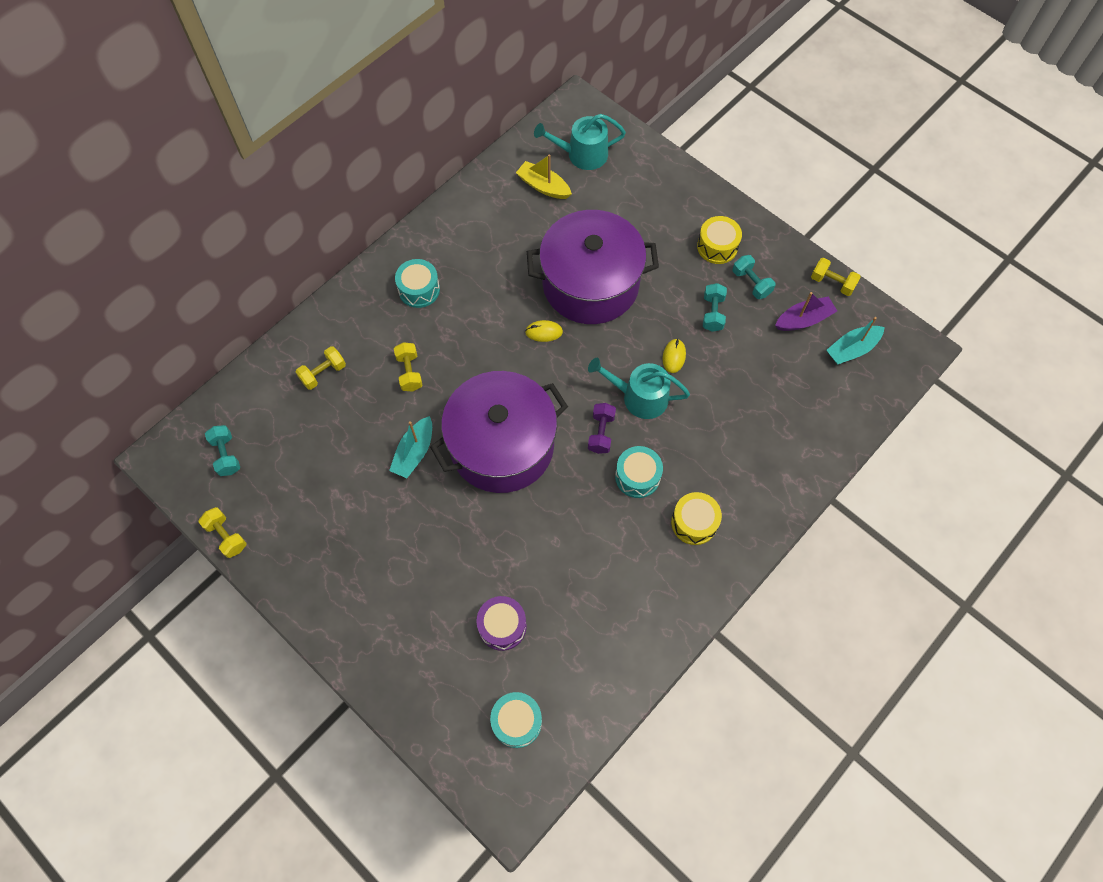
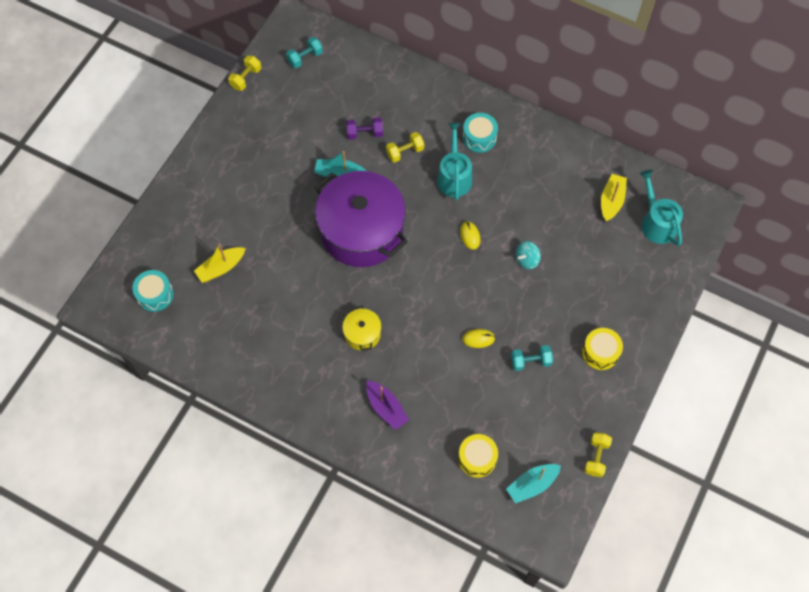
camera: 75 degrees right, 0 degrees up
(323, 373) = (387, 96): yellow dumbbell -> none
(502, 626) = (221, 268): purple drum -> yellow boat
(590, 284) = (527, 260): purple pot -> turquoise spinning top
(601, 433) = (392, 299): purple dumbbell -> purple dumbbell (365, 133)
(637, 476) = (362, 334): turquoise drum -> yellow pot
(639, 397) = (432, 320): turquoise watering can -> turquoise watering can (454, 176)
(694, 522) = (334, 384): yellow drum -> yellow drum (477, 458)
(751, 283) = (572, 387): turquoise dumbbell -> none
(803, 320) = (549, 438): purple boat -> purple boat (386, 408)
(852, 349) = (532, 484): turquoise boat -> turquoise boat turned 75 degrees counterclockwise

